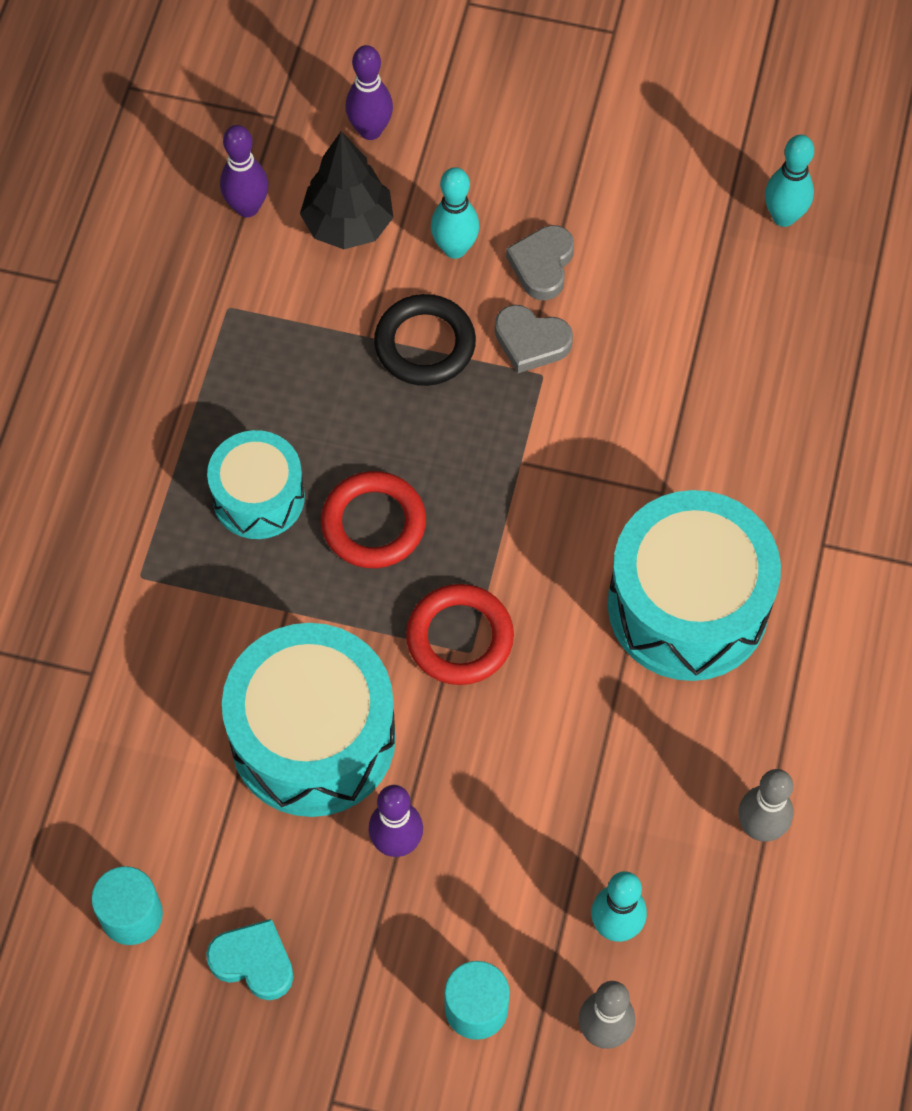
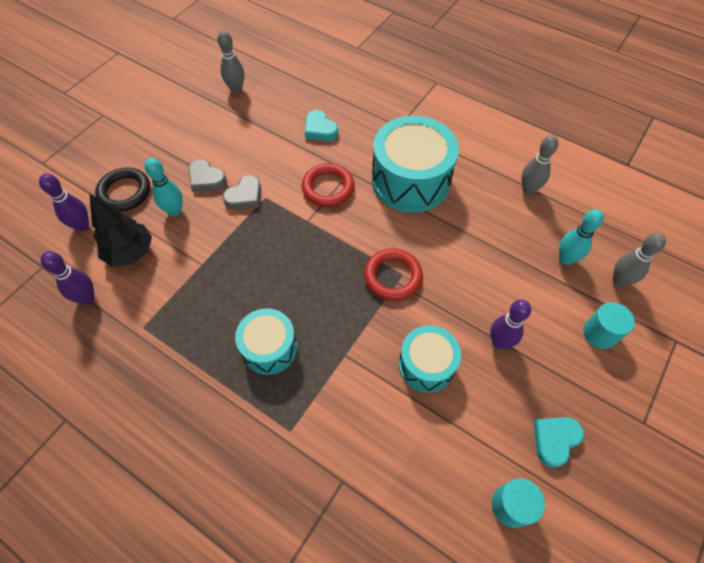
camera: 70 degrees left, 5 degrees down
(313, 738) = (426, 365): turquoise drum -> turquoise drum, size x0.58
(373, 523) = (311, 295): red ring -> red ring (328, 188)
(425, 344) = (221, 240): black ring -> black ring (125, 192)
(746, 403) = (320, 129): none -> turquoise heart
(783, 217) = (236, 89): turquoise bowling pin -> grey bowling pin

